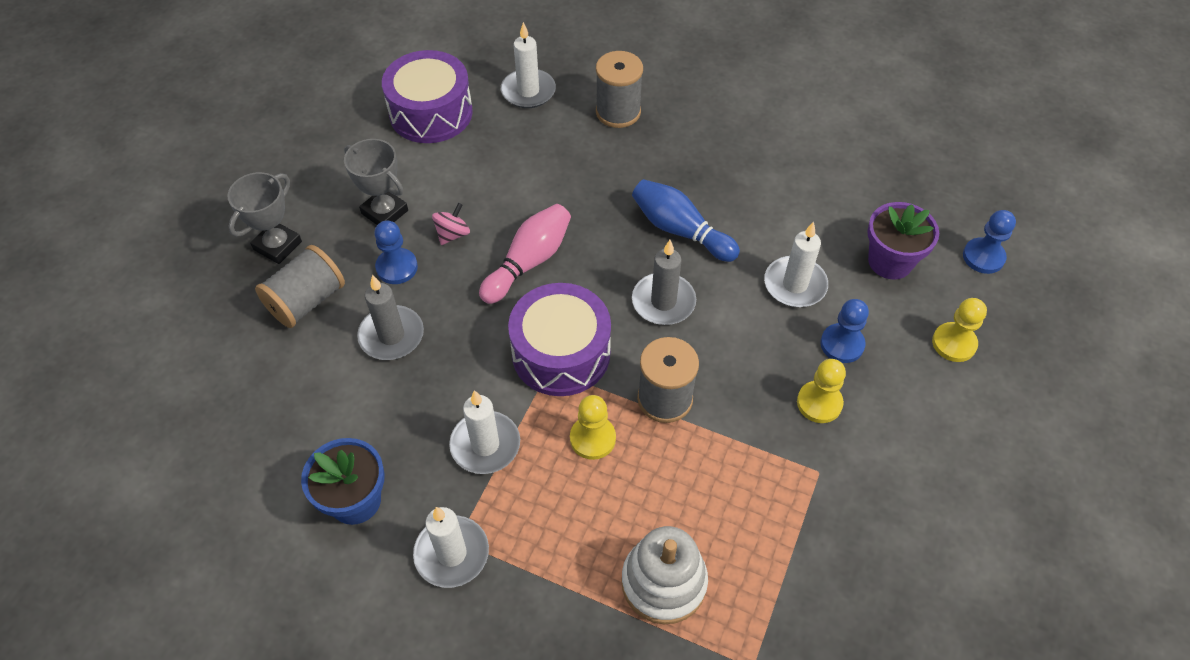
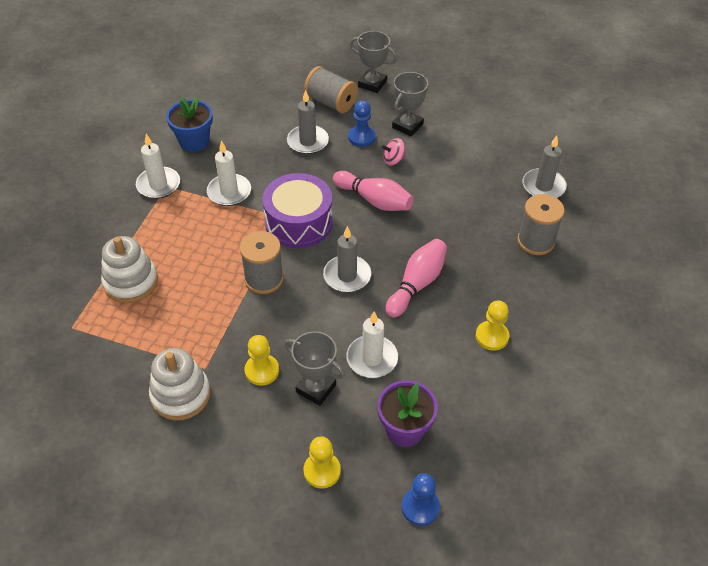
camera: 85 degrees right, 5 degrees down
(431, 113) = (505, 136): purple drum -> none
(452, 234) = (393, 160): pink spinning top -> pink spinning top turned 135 degrees clockwise
(528, 91) = (543, 186): white candle -> grey candle
(592, 438) = (233, 242): yellow pawn -> yellow pawn (492, 336)
(680, 230) = (417, 284): blue bowling pin -> pink bowling pin
(842, 344) = (316, 388): blue pawn -> grey trophy
(863, 500) = (181, 395): none -> white stacking toy

